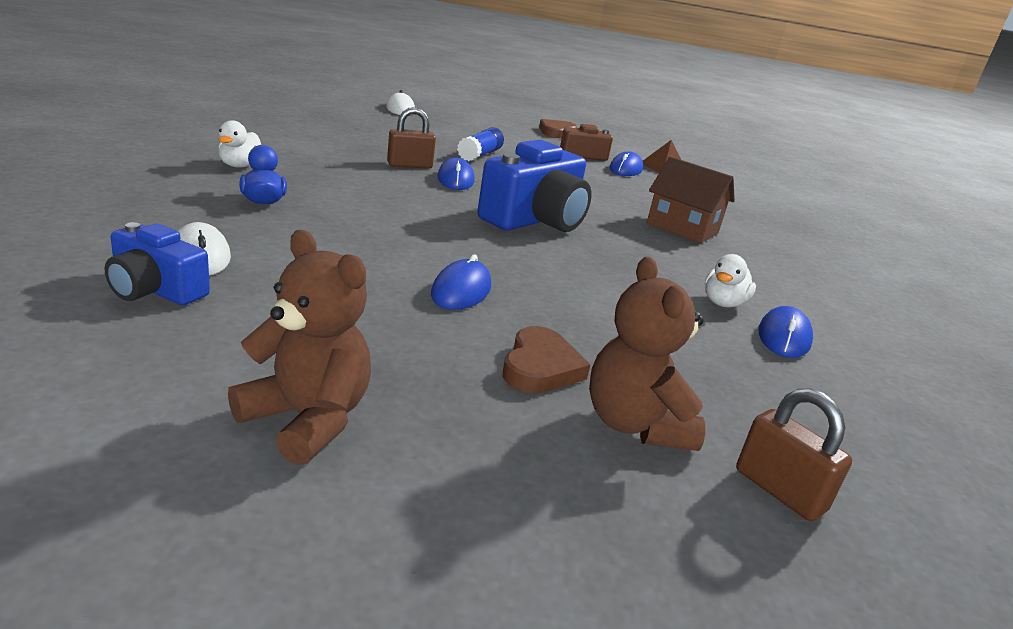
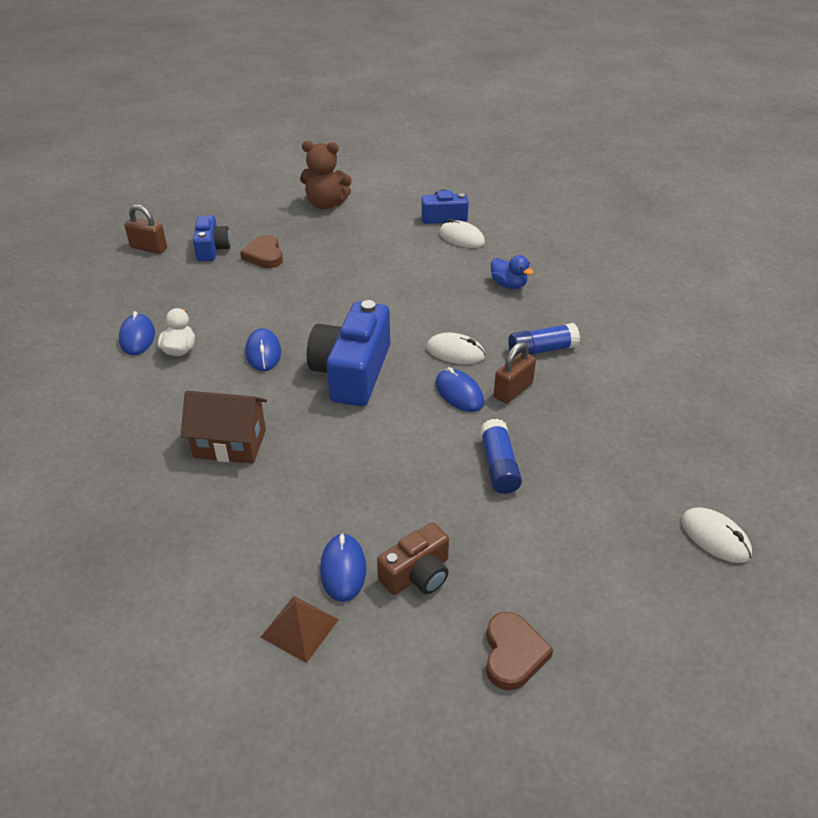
camera: 155 degrees right, 15 degrees up
(240, 166) = (581, 308): white duck -> none
(339, 167) = (542, 350): none -> blue glue stick
(418, 193) = (455, 352): none -> white mouse
(461, 291) = (334, 278): blue mouse -> blue mouse (263, 352)
(634, 424) = (212, 249): brown teddy bear -> blue camera

